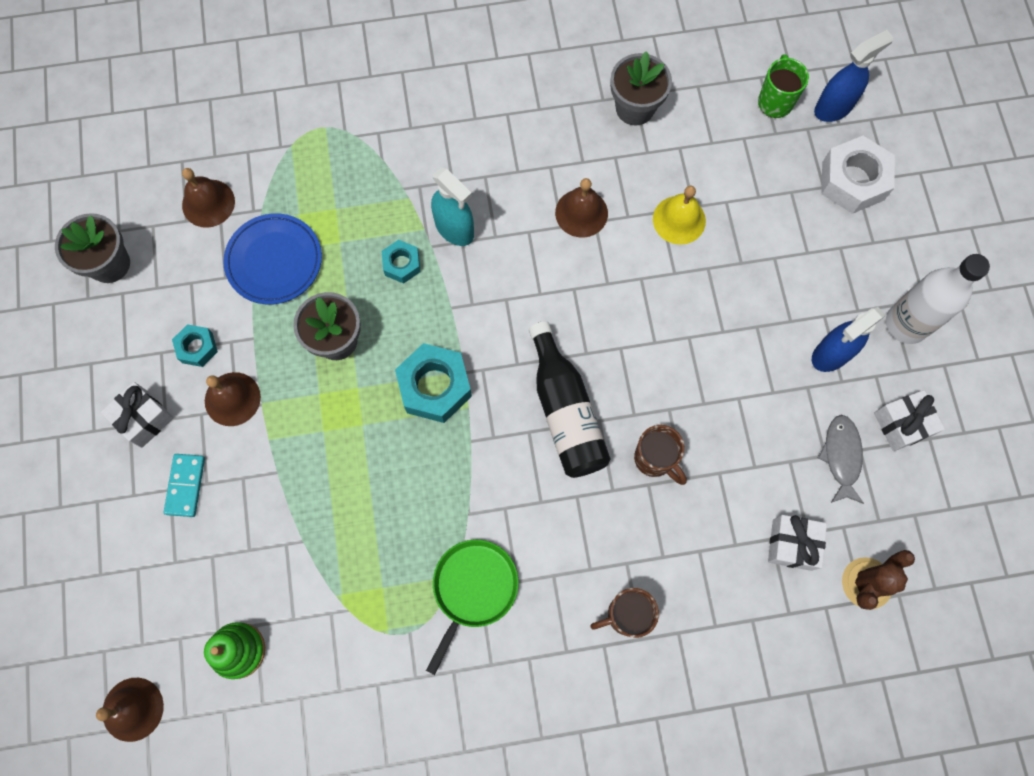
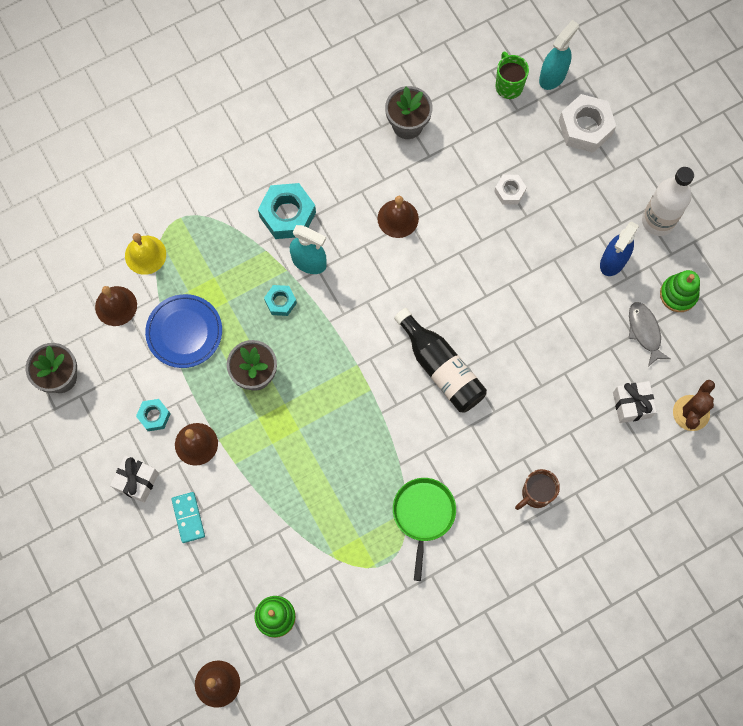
camera: 20 degrees left, 0 degrees up
(435, 387) = (340, 383): turquoise nut -> turquoise nut (287, 215)
(655, 459) = (516, 379): brown mug -> none
(679, 220) = (470, 199): yellow bell -> yellow bell (145, 255)
(730, 226) = (509, 191): none -> white nut
(833, 107) = (552, 76): blue spray bottle -> turquoise spray bottle
(901, 424) = (678, 294): white gift -> green stacking toy

